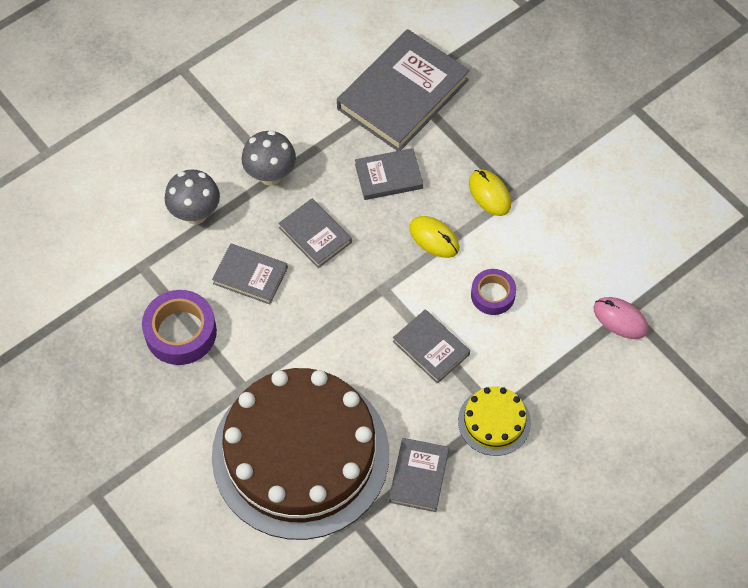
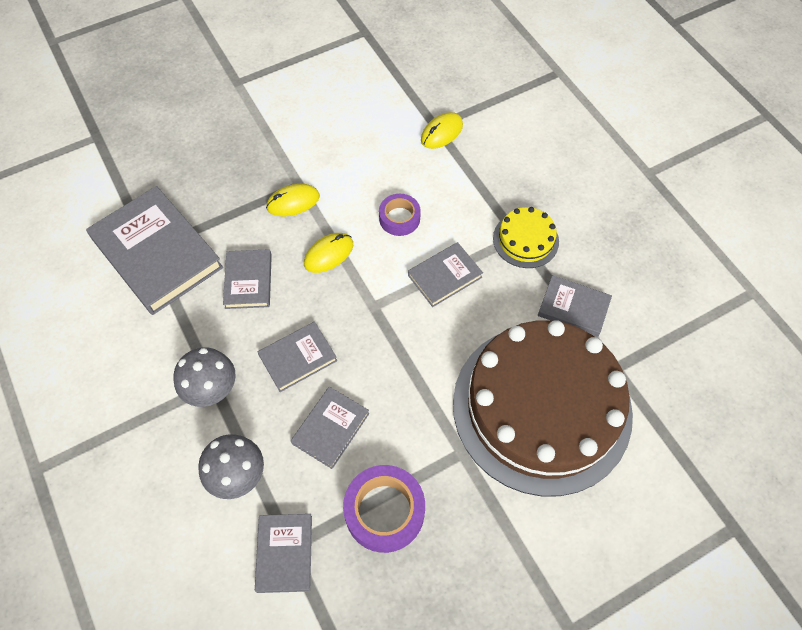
camera: 80 degrees left, 0 degrees up
(135, 263) = (285, 553): none -> grey book
(620, 319) = (441, 132): pink mouse -> yellow mouse

